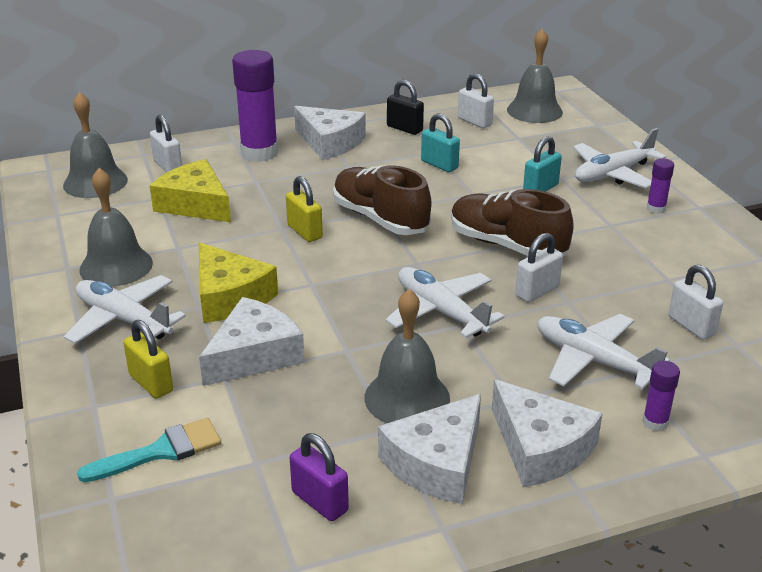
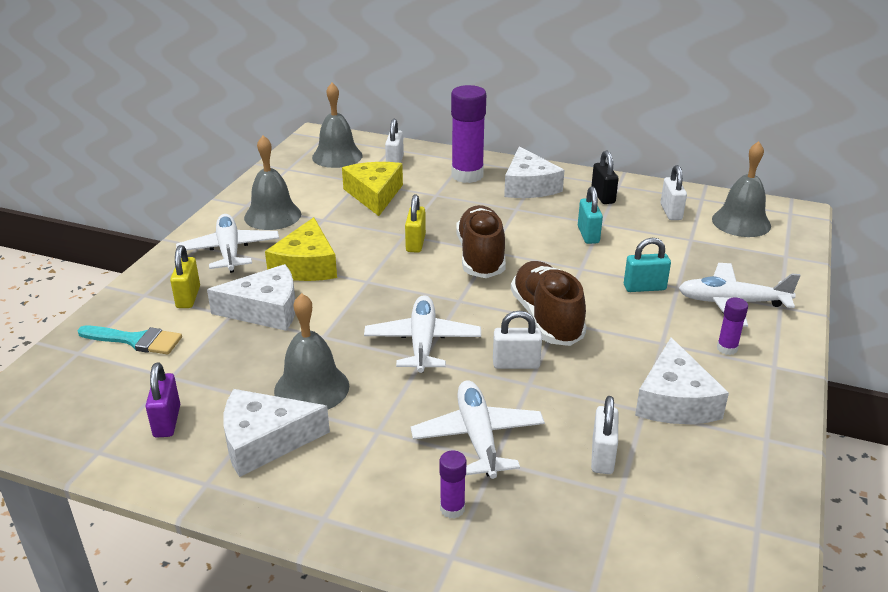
camera: 40 degrees right, 0 degrees up
(540, 448) = (343, 474): white cheese -> white cheese (675, 401)

